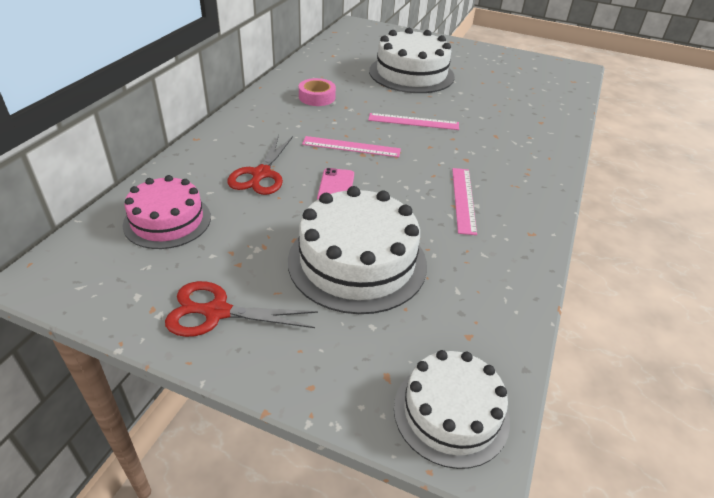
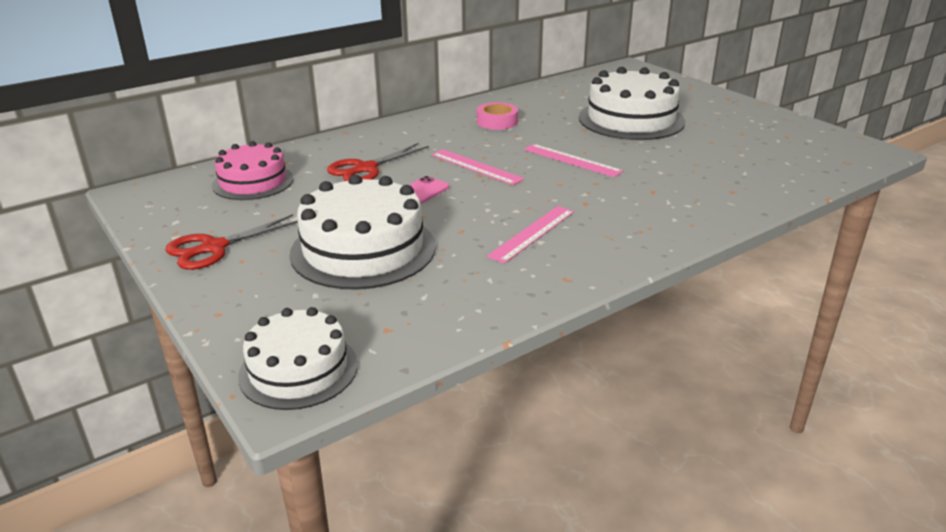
camera: 35 degrees right, 10 degrees down
(217, 312) = (214, 247): red scissors -> red scissors turned 75 degrees counterclockwise

